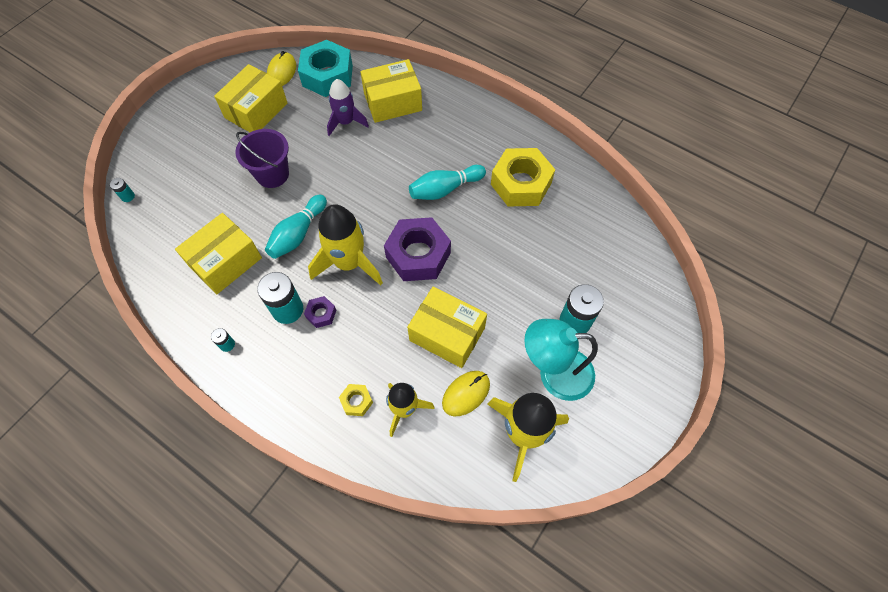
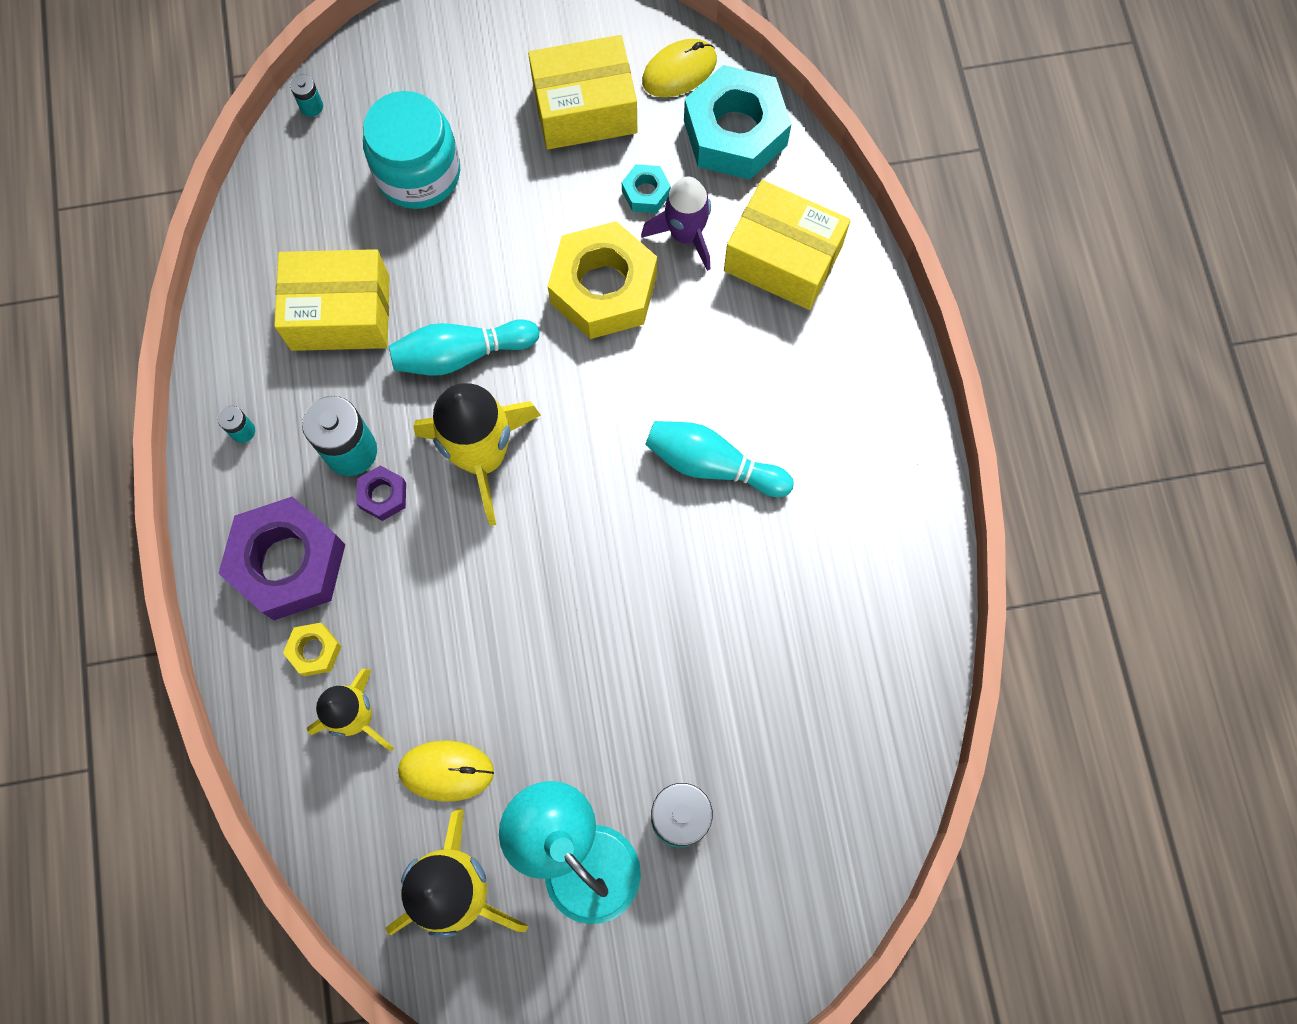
camera: 45 degrees right, 10 degrees up
(206, 184) = (418, 173): none -> turquoise jar
(272, 174) = (512, 233): purple bucket -> none
(314, 120) = (646, 193): none -> turquoise nut
(418, 255) = (579, 528): purple nut -> purple nut (289, 563)
(447, 334) = (503, 672): yellow box -> none
(521, 183) = (826, 554): yellow nut -> yellow nut (603, 289)

